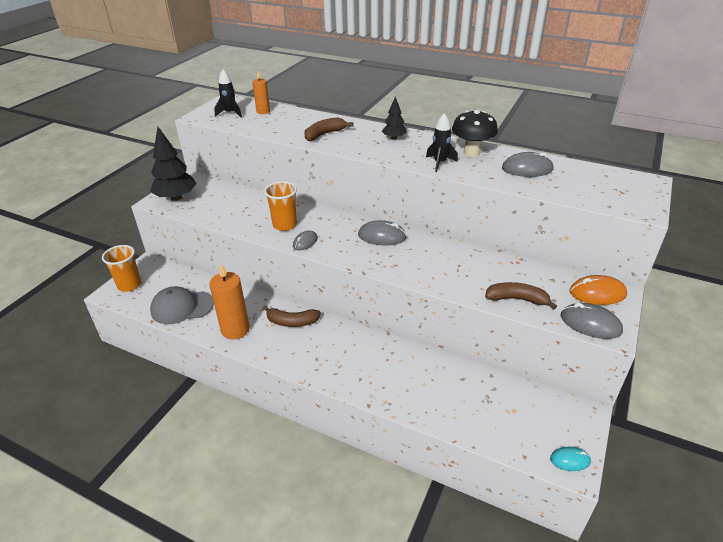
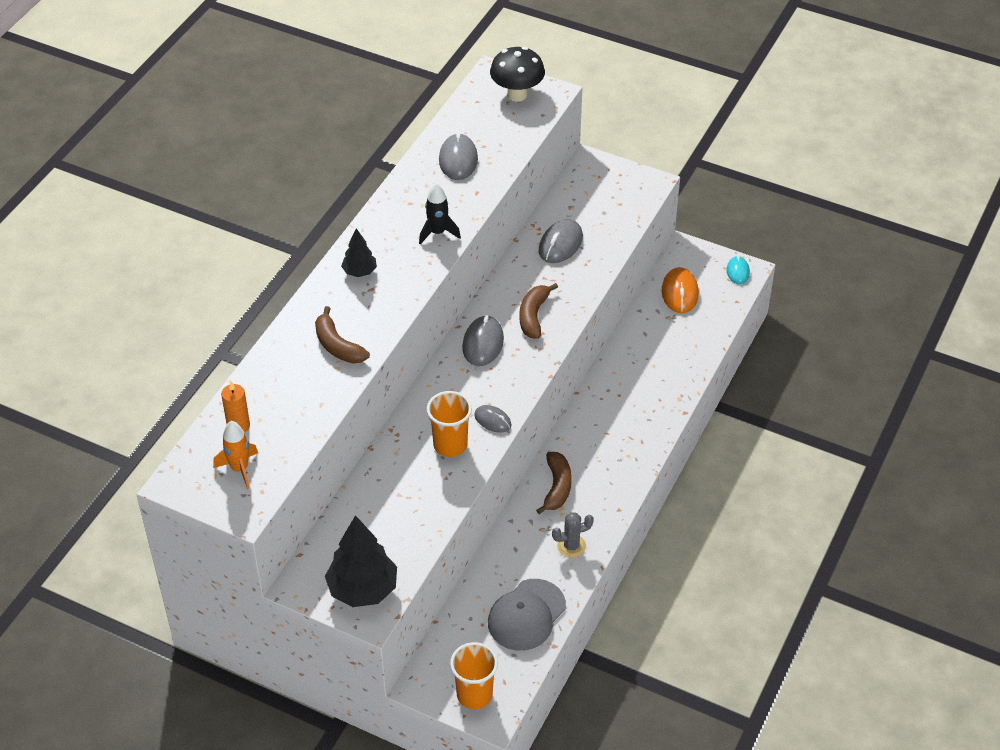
camera: 90 degrees left, 10 degrees up
(182, 307) = (526, 615): grey cap -> grey cap turned 45 degrees clockwise
(230, 113) = (239, 469): black rocket -> orange rocket
(235, 330) = (571, 546): orange candle -> grey cactus
(471, 152) = (410, 201): black mushroom -> black mushroom (517, 94)
(517, 299) = (604, 239): brown banana -> brown banana (533, 316)
(590, 324) = (639, 194): grey mouse -> grey mouse (560, 244)
(597, 293) = (593, 179): orange mouse -> orange mouse (680, 293)

